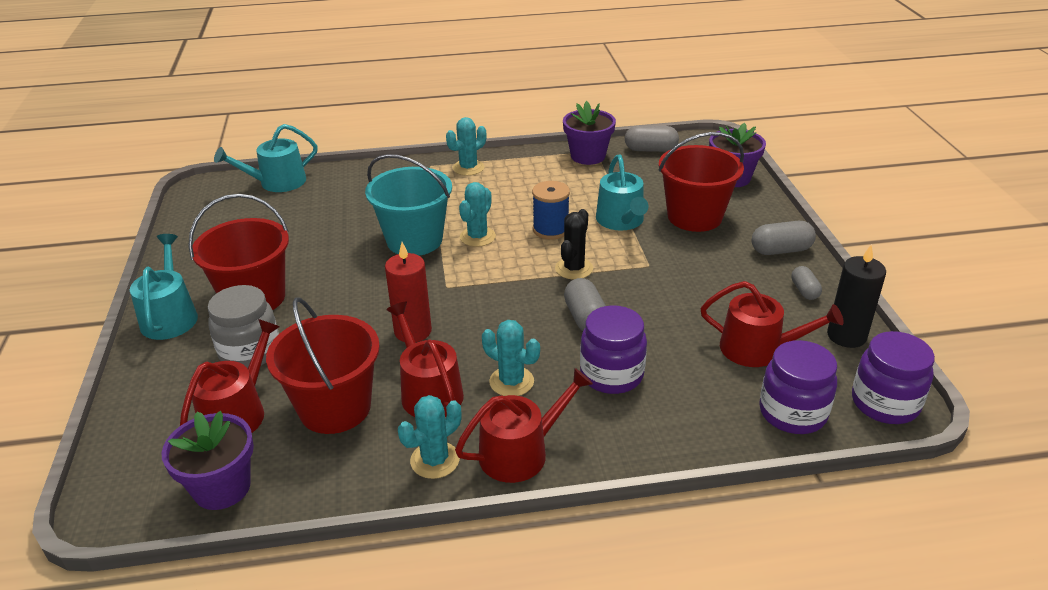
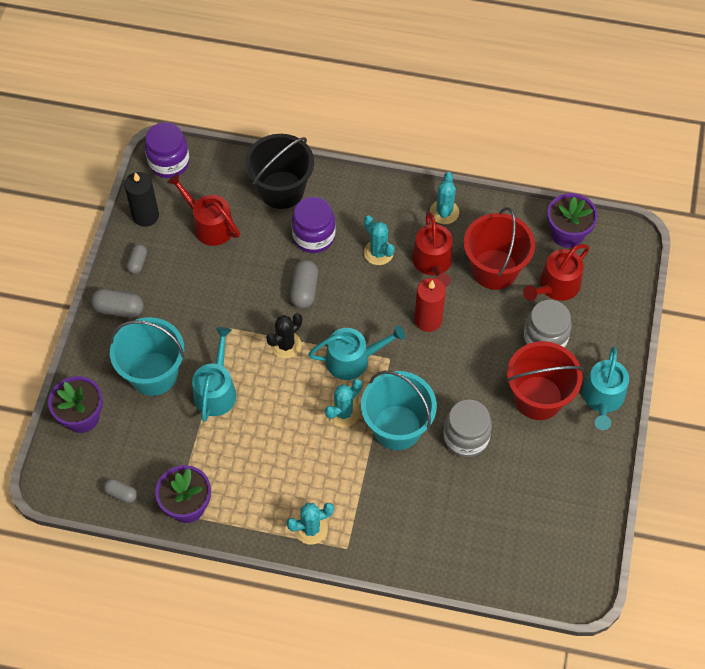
camera: 160 degrees left, 25 degrees up
(277, 182) = (503, 573): turquoise watering can -> turquoise watering can (353, 359)
(335, 250) = (466, 438): none -> grey jar
(435, 460) = (444, 212): turquoise cactus -> turquoise cactus turned 60 degrees counterclockwise
(521, 452) = (394, 201): red watering can -> none
(551, 230) = (279, 400): blue spool -> none
(650, 150) = (121, 494): grey capsule -> grey capsule, size x0.63
(694, 217) = (153, 374): red bucket -> turquoise bucket
(698, 417) = (281, 190): none -> black bucket
(792, 413) = (226, 174): purple jar -> none

